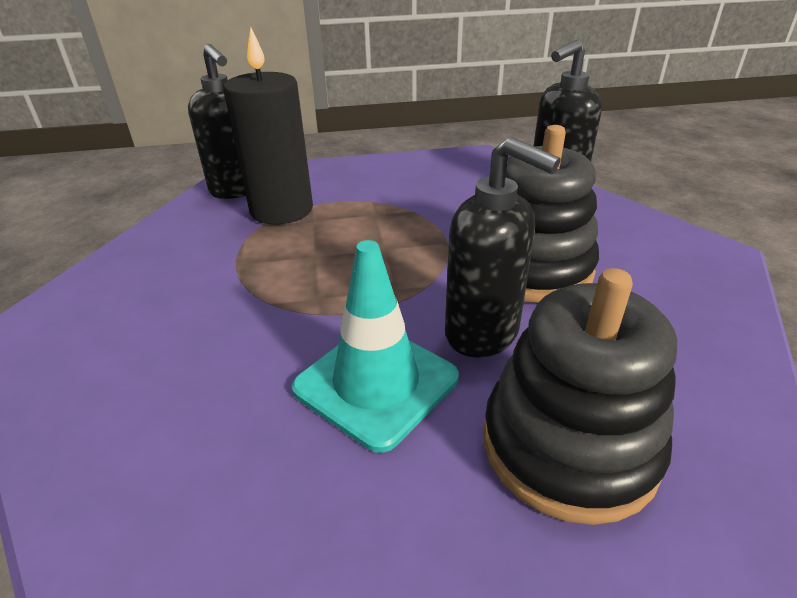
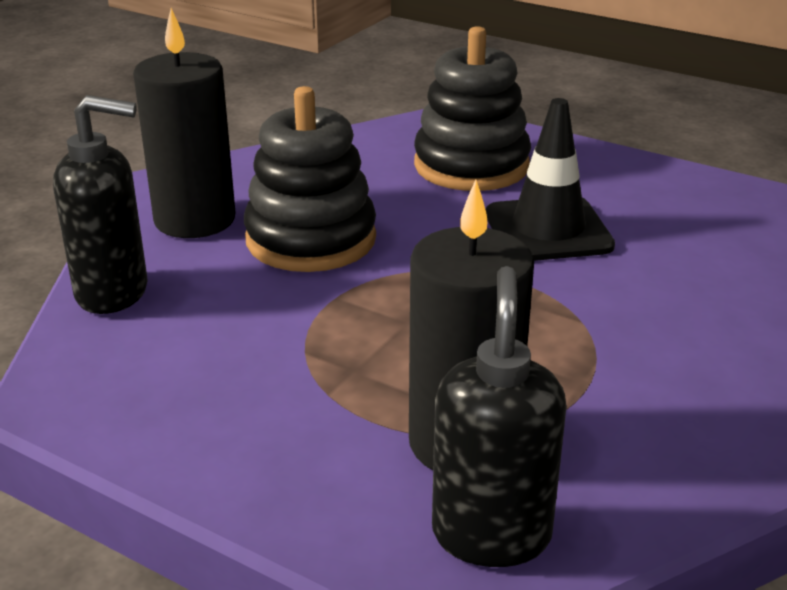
camera: 140 degrees left, 5 degrees down
(376, 383) = (548, 230): turquoise traffic cone -> black traffic cone
(483, 334) = (432, 221): black soap dispenser -> none
(625, 243) = (195, 220): none -> black candle

